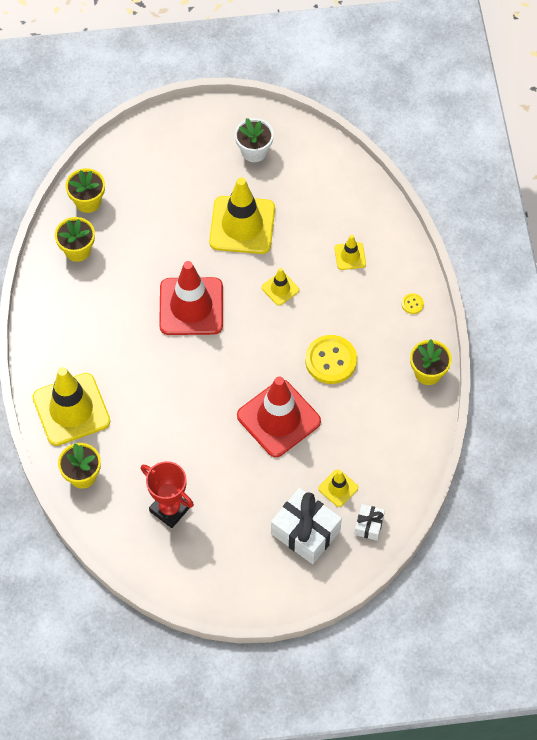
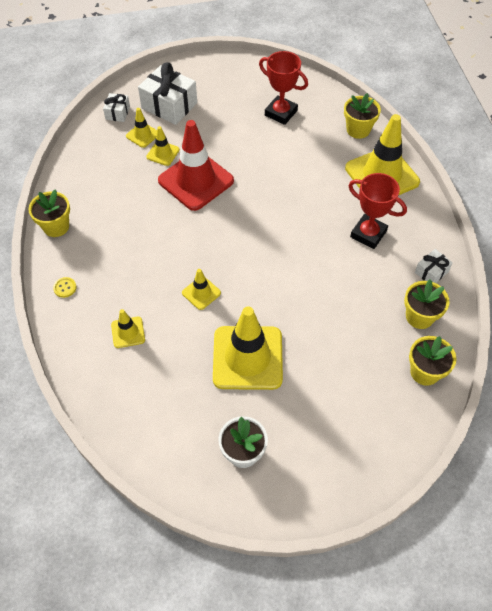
camera: 175 degrees right, 5 degrees down
(53, 292) = (431, 272): none -> white gift
(104, 339) = (368, 234): none -> red trophy
(191, 306) = (289, 269): red traffic cone -> none
(314, 459) = (163, 153): none -> yellow traffic cone
(331, 360) = (149, 230): yellow button -> none

